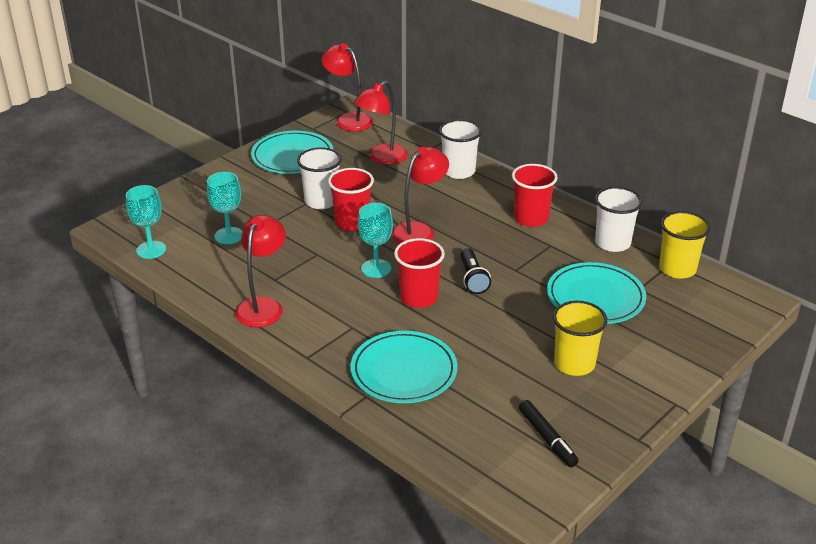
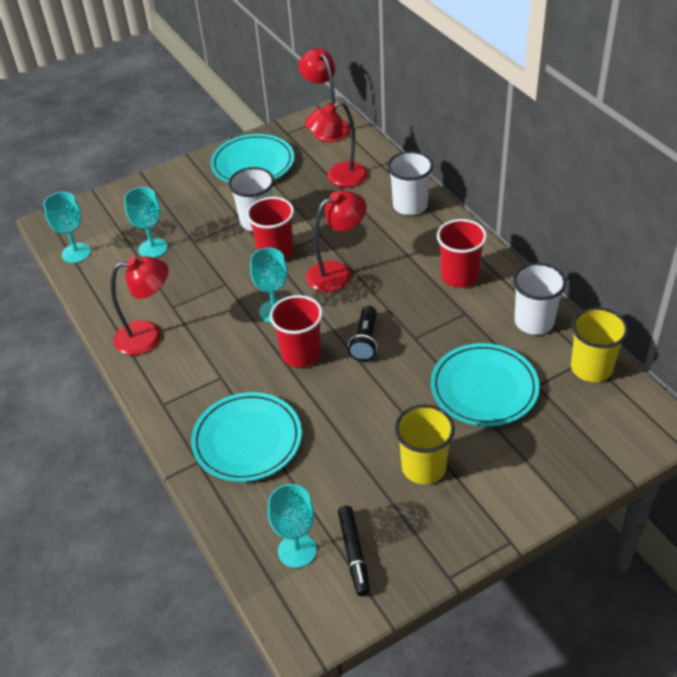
camera: 20 degrees right, 10 degrees up
(263, 306) = (148, 336): red lamp -> red lamp turned 45 degrees clockwise
(495, 446) = (297, 550): none -> turquoise goblet

